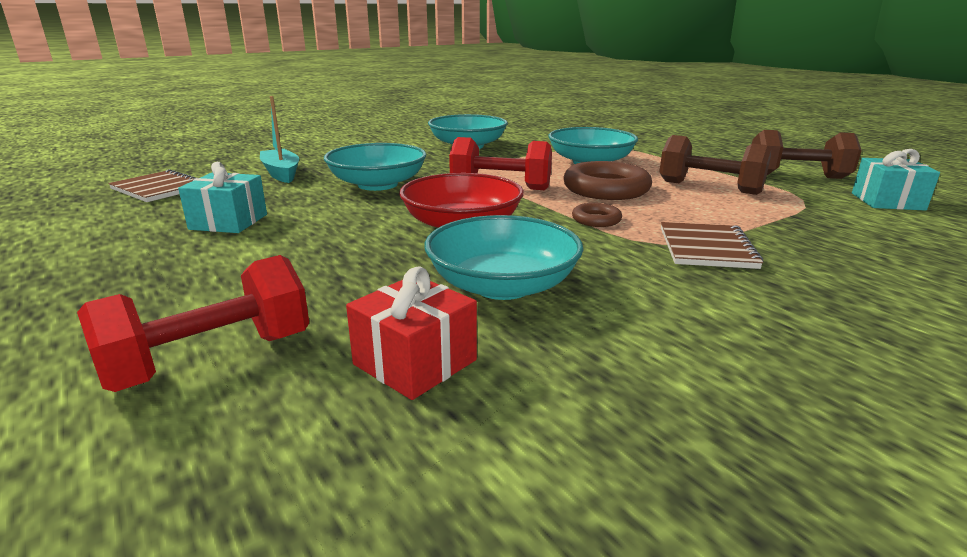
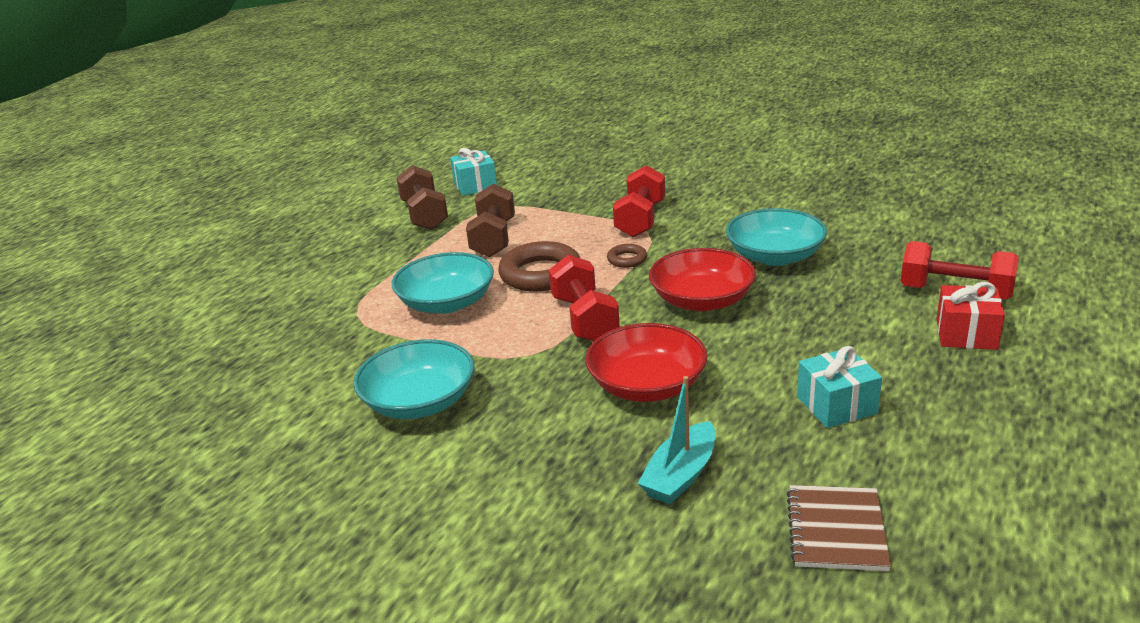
camera: 115 degrees left, 5 degrees up
(377, 184) = (647, 385): turquoise bowl -> red bowl
(415, 362) = (875, 249): red gift -> red gift (966, 334)
(706, 248) = (641, 220): brown notebook -> red dumbbell

